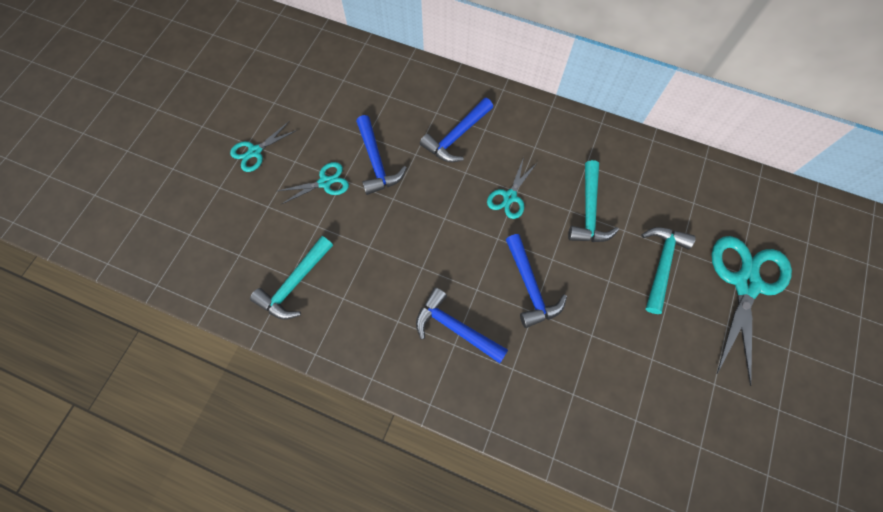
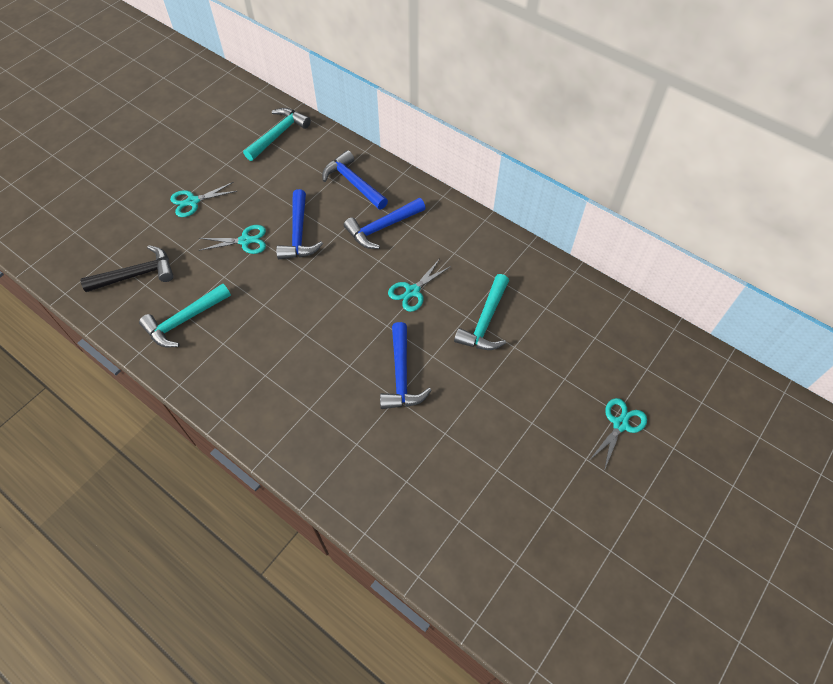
camera: 15 degrees right, 10 degrees down
(226, 246) = (136, 274): none -> black hammer
(455, 328) = (316, 394): blue hammer -> blue hammer (353, 183)
(661, 264) = (539, 386): turquoise hammer -> turquoise hammer (278, 135)
(745, 283) = (620, 424): turquoise scissors -> turquoise scissors, size x0.52

